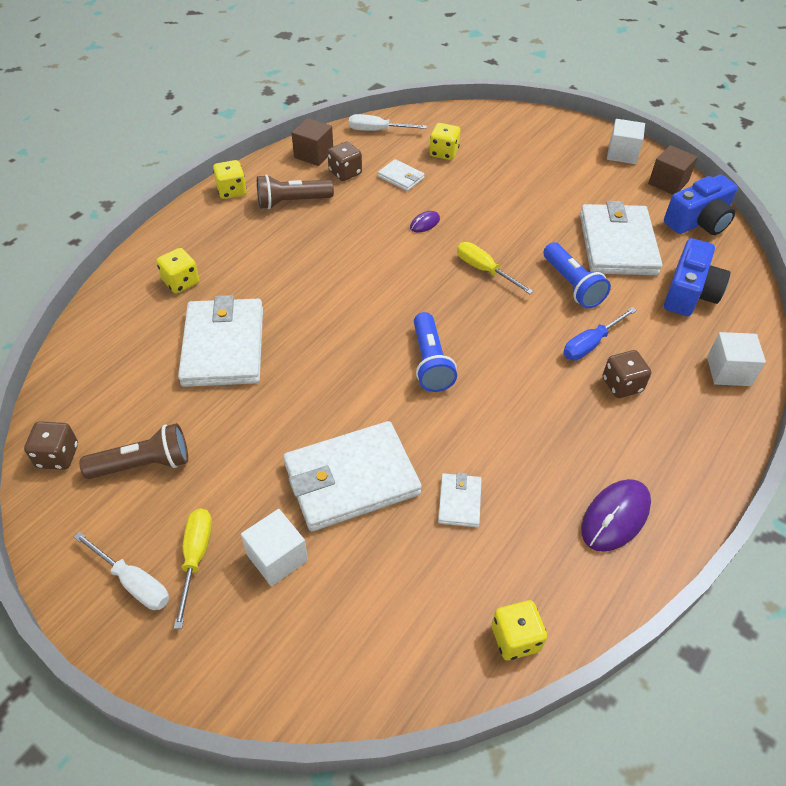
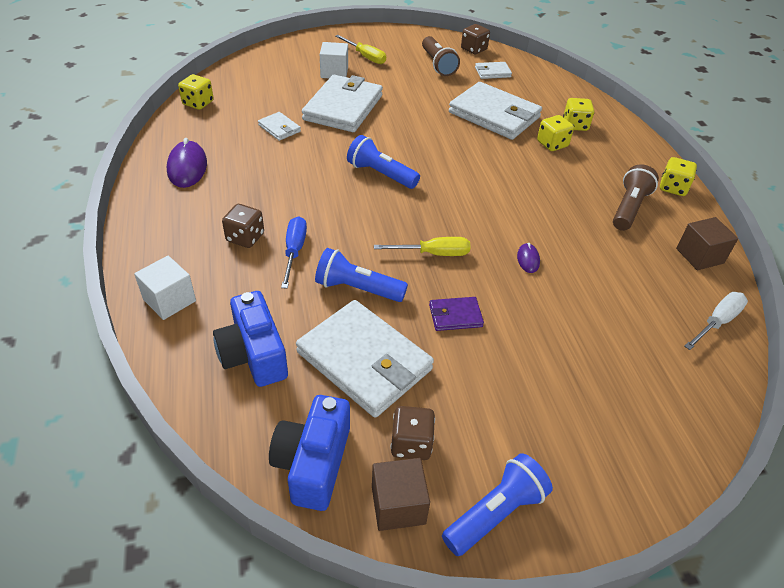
camera: 130 degrees right, 5 degrees down
(133, 582) = (376, 42): white screwdriver -> none
(143, 464) = (437, 64): brown flashlight -> brown flashlight turned 45 degrees counterclockwise
(345, 173) = (651, 258): brown dice -> brown dice (411, 444)
(401, 177) = (613, 287): white wallet -> white wallet (492, 72)
(444, 153) = (633, 344): yellow dice -> yellow dice (552, 144)
(526, 228) = (455, 316): none -> purple wallet
(622, 154) = (495, 513): white cube -> blue flashlight

